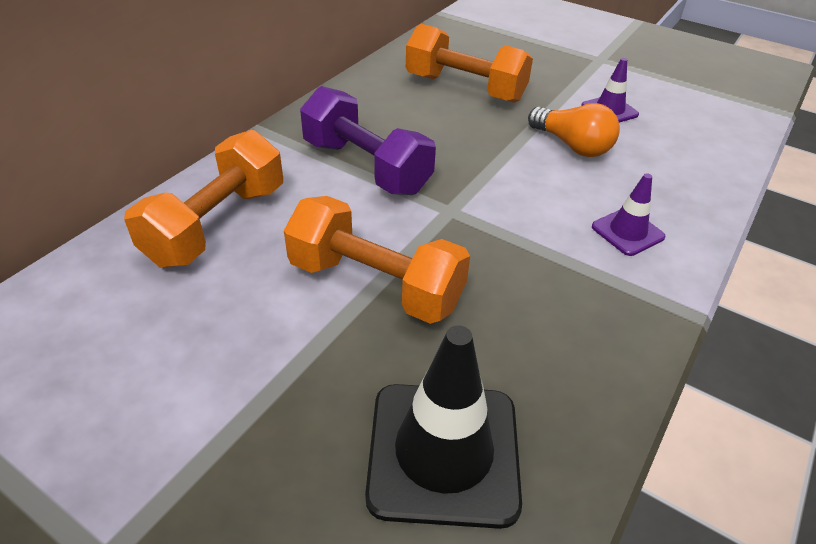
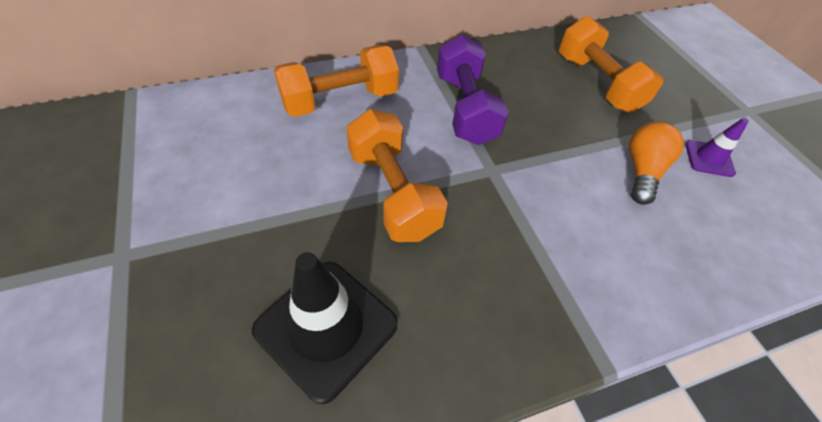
camera: 35 degrees right, 10 degrees up
(572, 145) = (642, 171): orange light bulb -> orange light bulb turned 150 degrees counterclockwise
(627, 232) = (616, 265): purple traffic cone -> none

